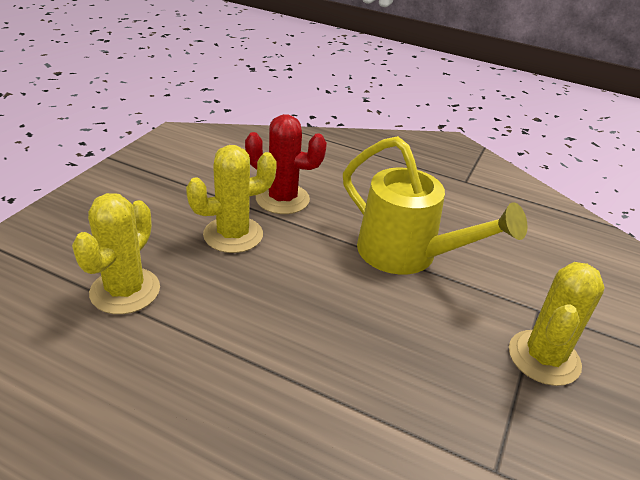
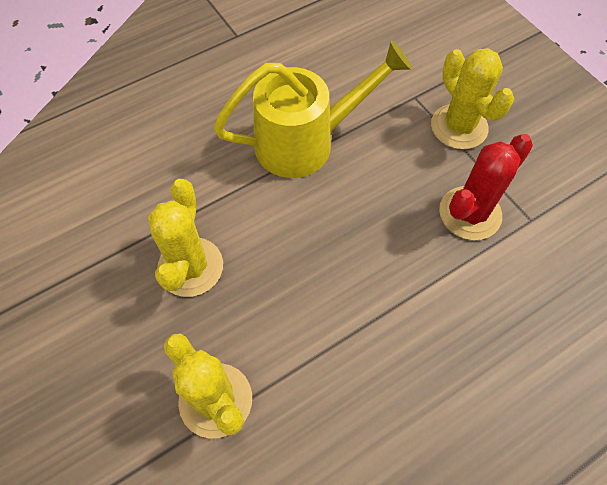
camera: 55 degrees left, 25 degrees up
(282, 199) = (162, 196): red cactus -> red cactus (470, 213)

